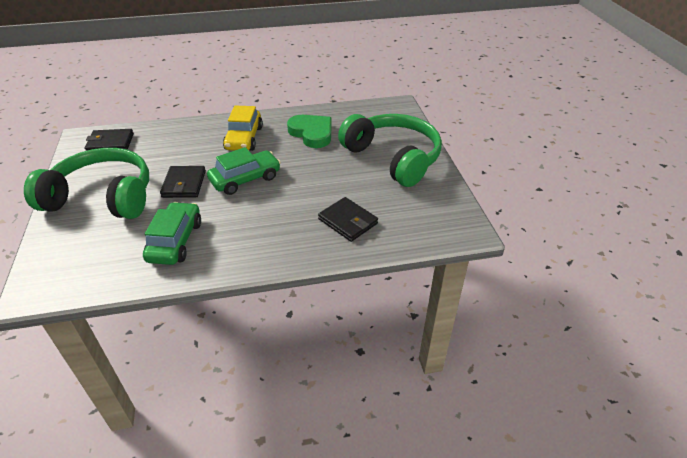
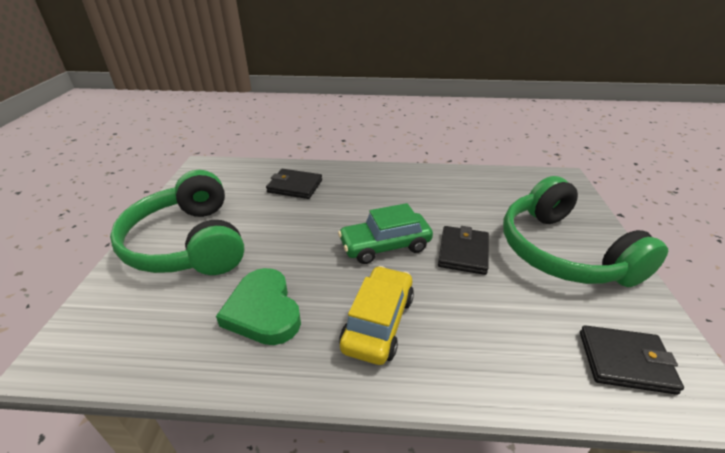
camera: 165 degrees left, 5 degrees down
(102, 197) = (562, 252): green headphones -> green headphones turned 45 degrees clockwise
(175, 241) = (457, 194): green car -> none
(348, 221) = (295, 186): black wallet -> black wallet turned 45 degrees counterclockwise

